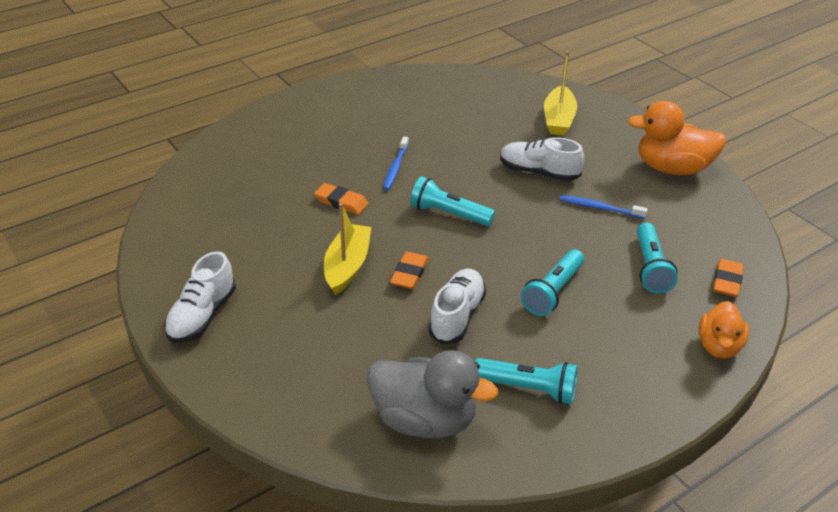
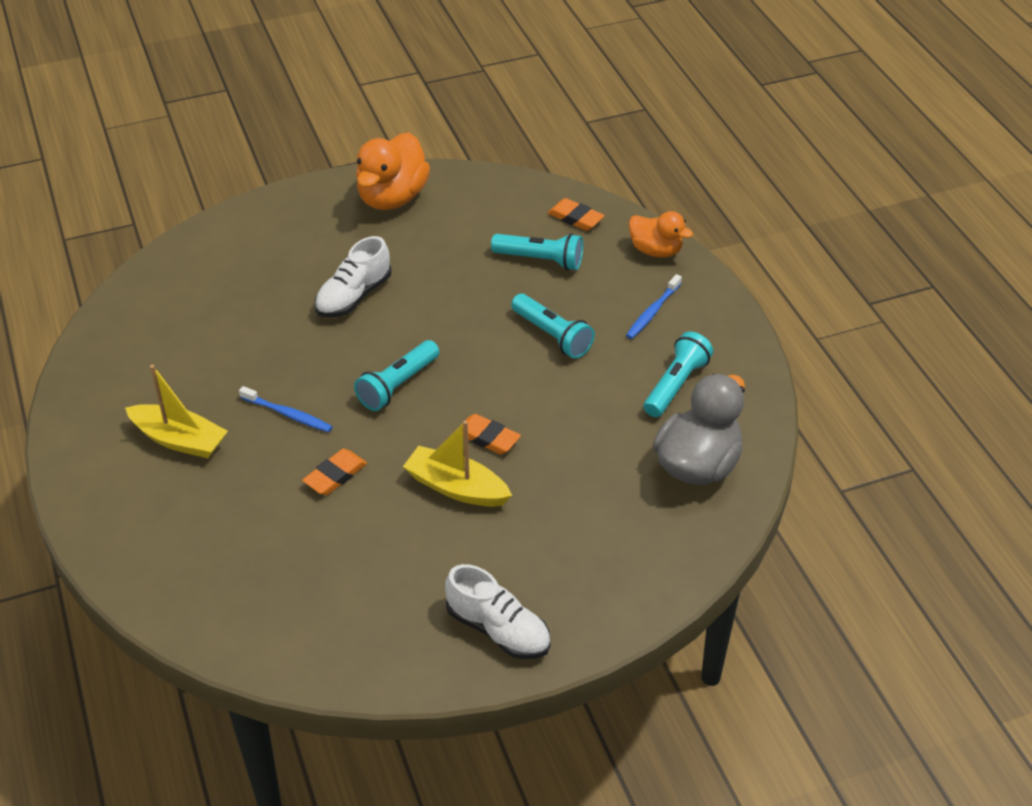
camera: 75 degrees left, 5 degrees up
(457, 316) = (565, 413): white shoe -> none
(558, 119) = (258, 254): yellow boat -> yellow boat (179, 440)
(599, 208) = (435, 268): blue toothbrush -> blue toothbrush (652, 312)

